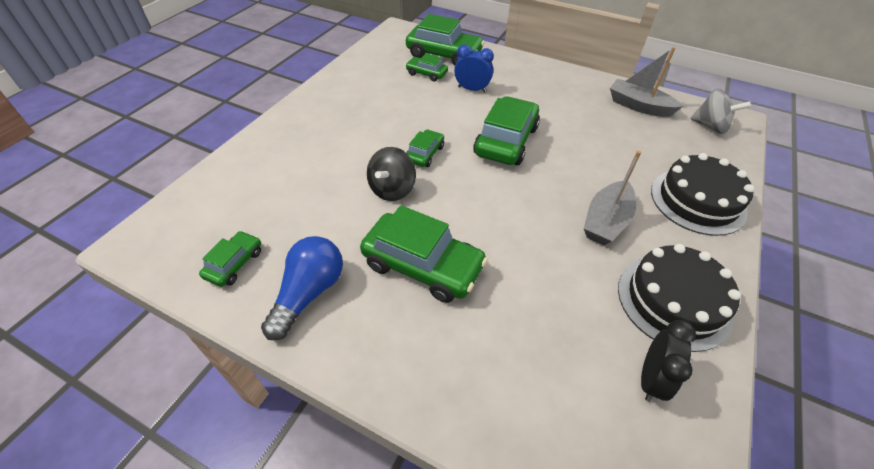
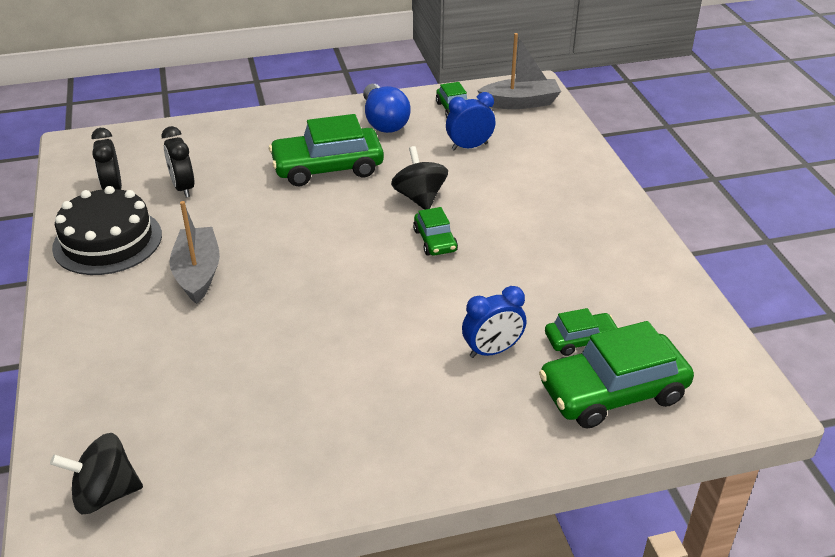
camera: 140 degrees right, 10 degrees down
(292, 212) = (469, 147): none -> blue clock
(506, 141) = (370, 301): green car -> none
(573, 329) = (183, 188): none -> black clock
(638, 106) = (236, 470): grey boat -> grey boat (520, 103)
(697, 201) = (103, 348): black cake -> none
(710, 126) = (105, 494): grey spinning top -> black spinning top

